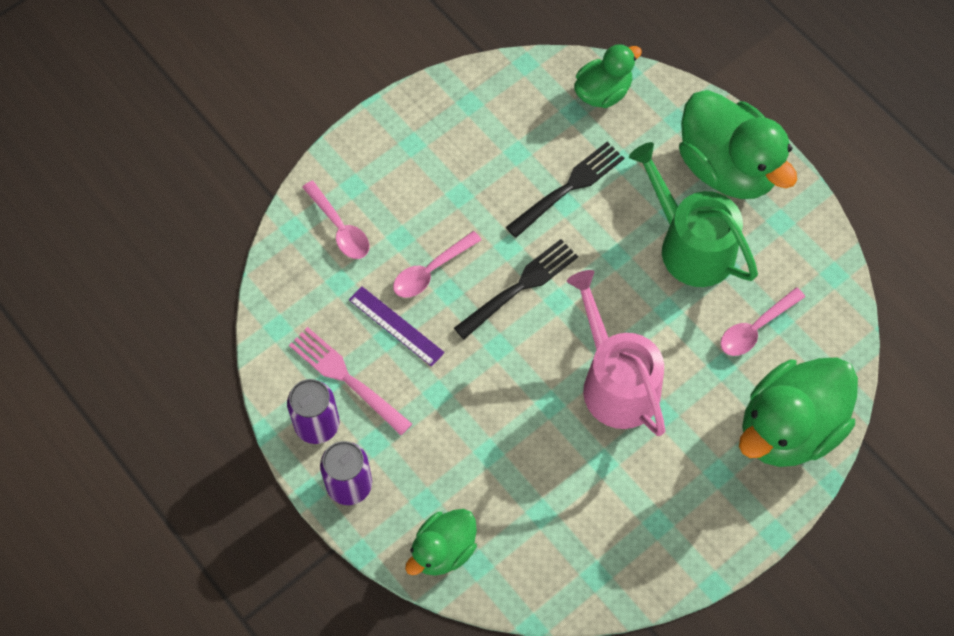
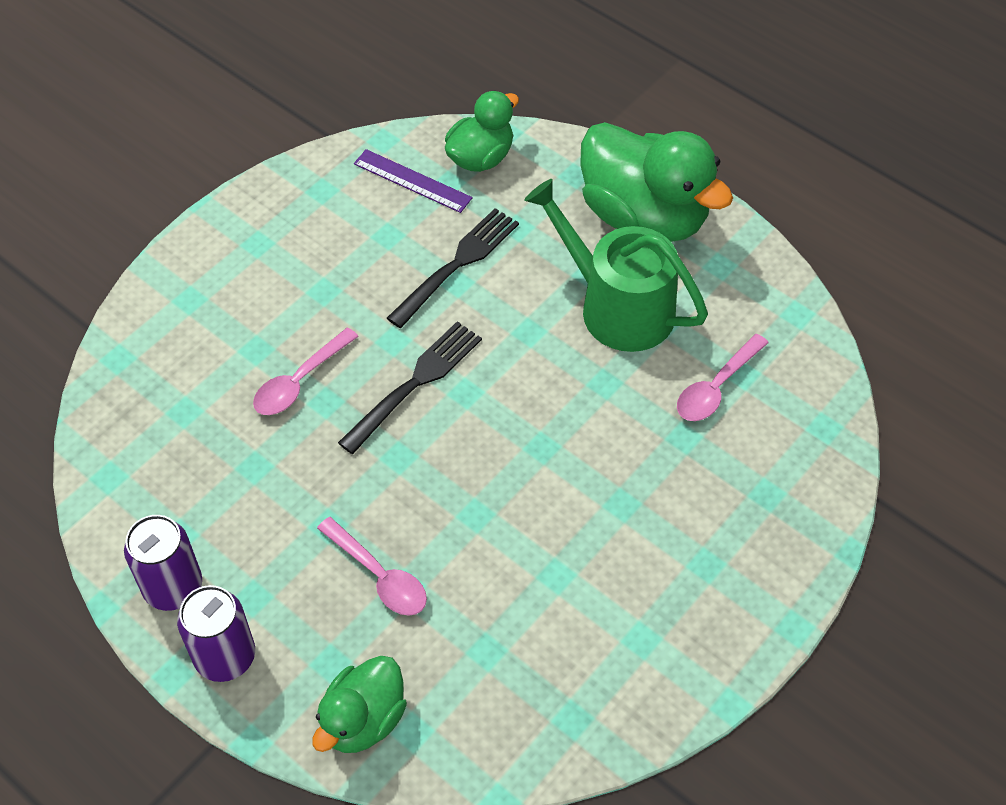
camera: 10 degrees left, 10 degrees down
(340, 228) = (177, 349): pink spoon -> pink spoon (379, 576)
(347, 378) = (206, 524): pink fork -> none
(396, 326) = (263, 452): purple ruler -> purple ruler (412, 181)
(616, 382) = (555, 476): pink watering can -> none
(789, 428) = (783, 496): green duck -> none

